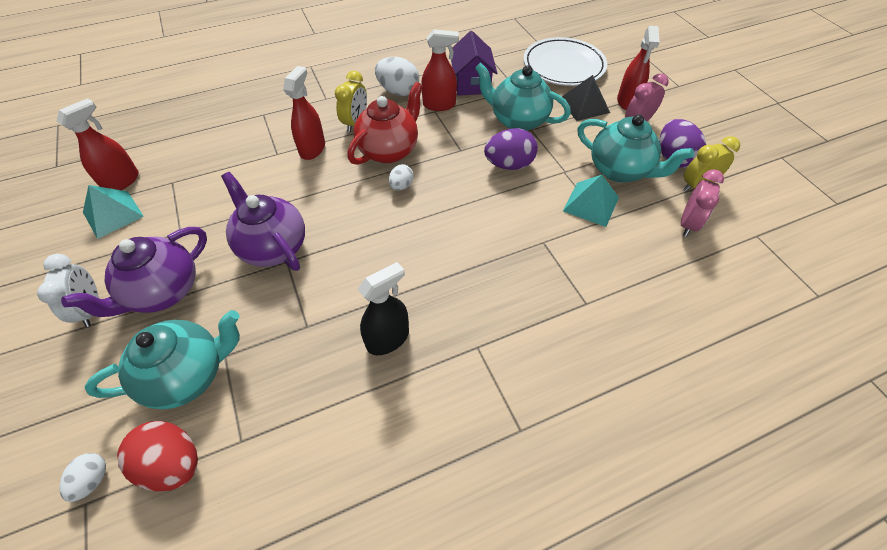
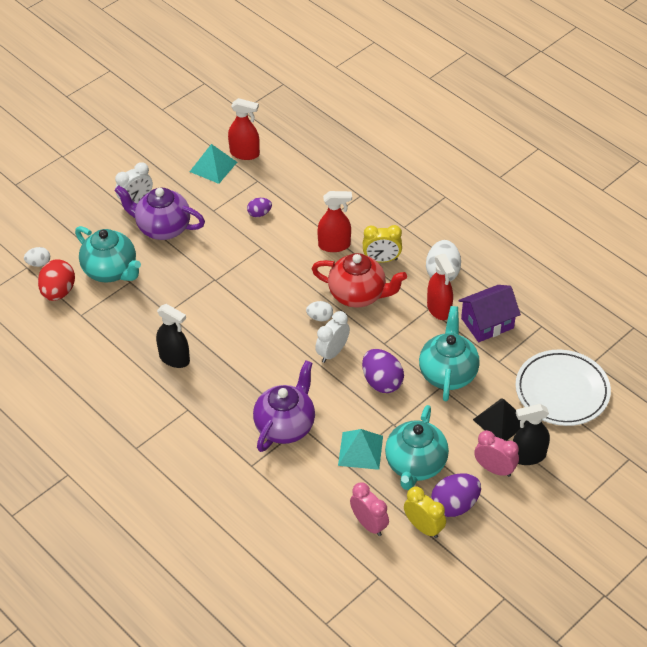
camera: 70 degrees right, 5 degrees down
(221, 193) = (259, 213): none -> purple egg
(273, 247) = (223, 266): purple teapot -> purple teapot (285, 426)
(454, 189) = (332, 352): none -> white clock
(627, 101) = (528, 456): red spray bottle -> black spray bottle
(688, 224) = (369, 524): pink clock -> pink clock turned 135 degrees counterclockwise

